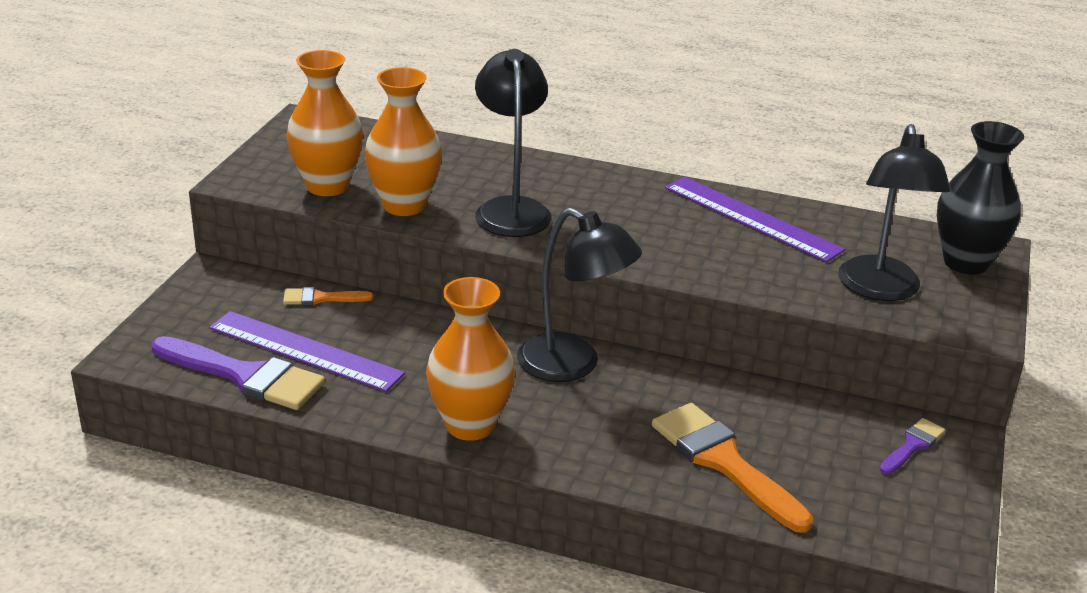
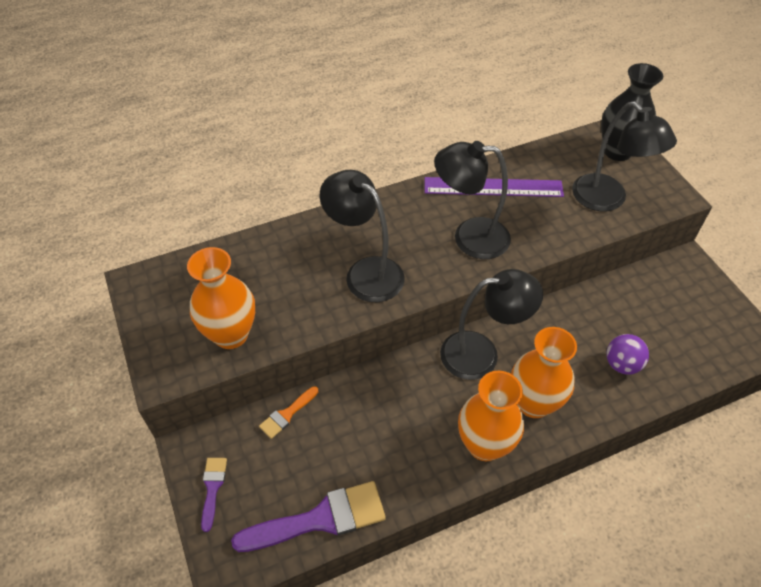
camera: 40 degrees left, 20 degrees up
(305, 350) = (330, 466): purple ruler -> none
(404, 205) = (300, 316): orange vase -> orange vase (533, 403)
(660, 238) = (469, 237): none -> black lamp
(724, 462) = (622, 364): orange brush -> purple ball
(912, 445) = (677, 283): purple brush -> purple brush (212, 488)

